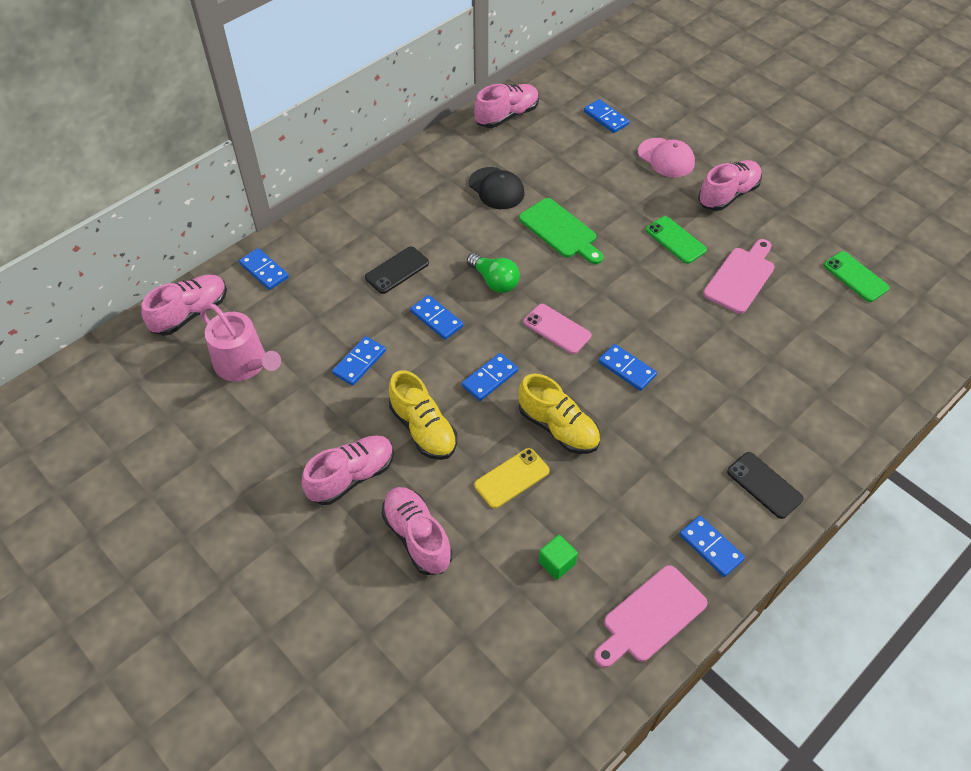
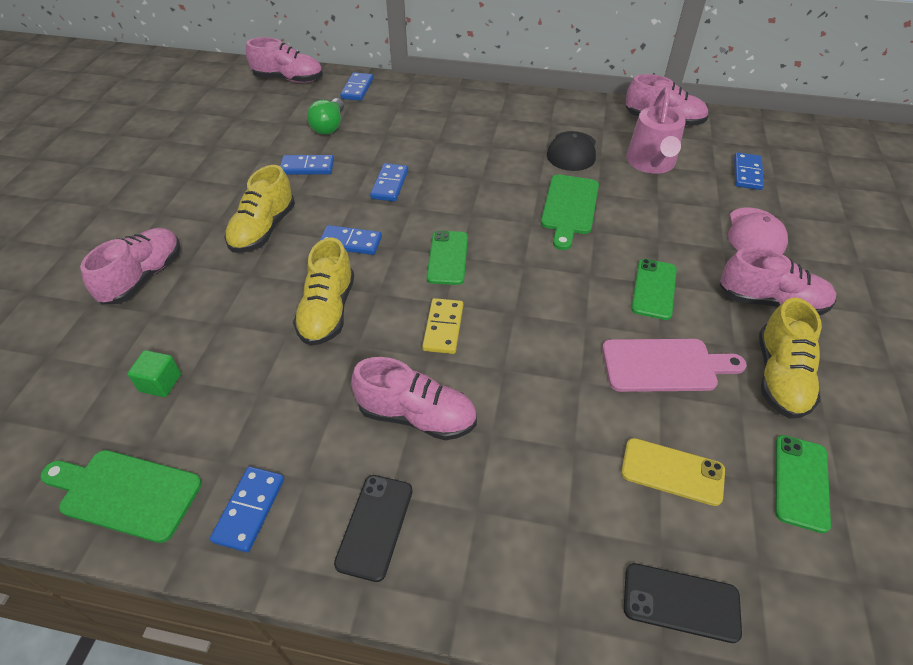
camera: 55 degrees right, 5 degrees down
(244, 364) = (261, 119): pink watering can -> pink watering can (651, 163)
(351, 477) = (186, 214): pink shoe -> pink shoe (416, 416)
(397, 270) = (421, 143): black phone -> black phone (681, 602)
(494, 281) = (465, 196): green light bulb -> green light bulb (329, 126)
(512, 478) = (245, 306): yellow phone -> yellow phone (672, 471)
(557, 329) = (447, 258): pink phone -> green phone
(626, 369) = (443, 328): blue domino -> yellow domino
(651, 616) = (126, 493): pink cutting board -> green cutting board
(785, 233) = (780, 376): none -> yellow shoe

